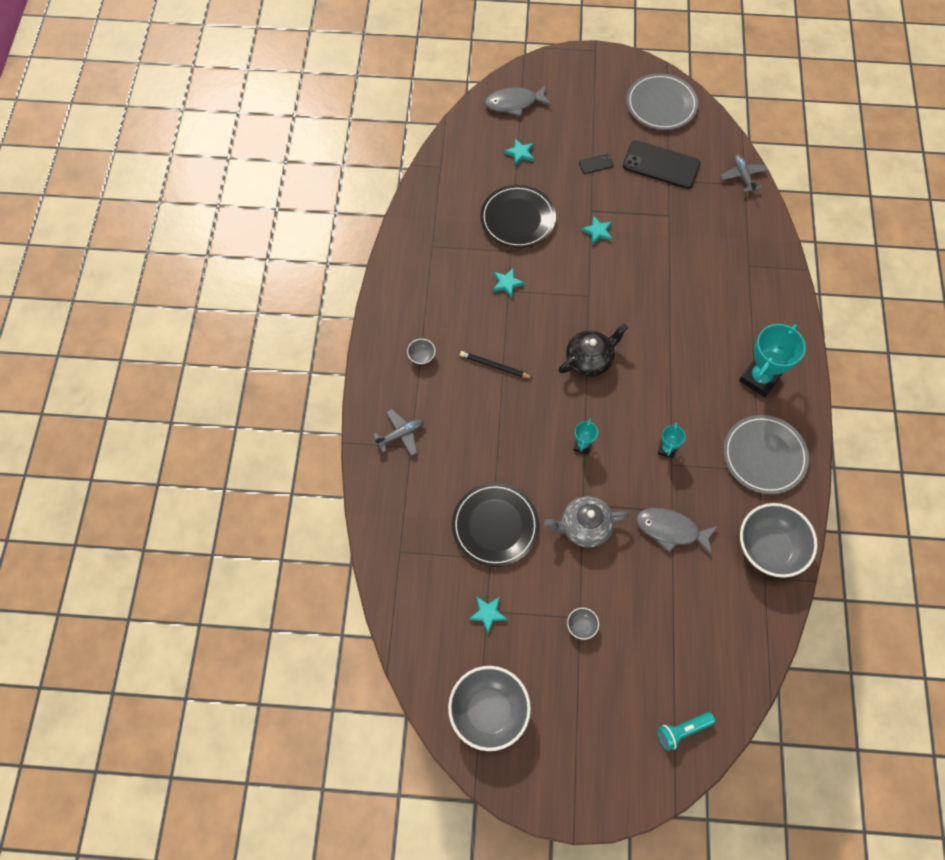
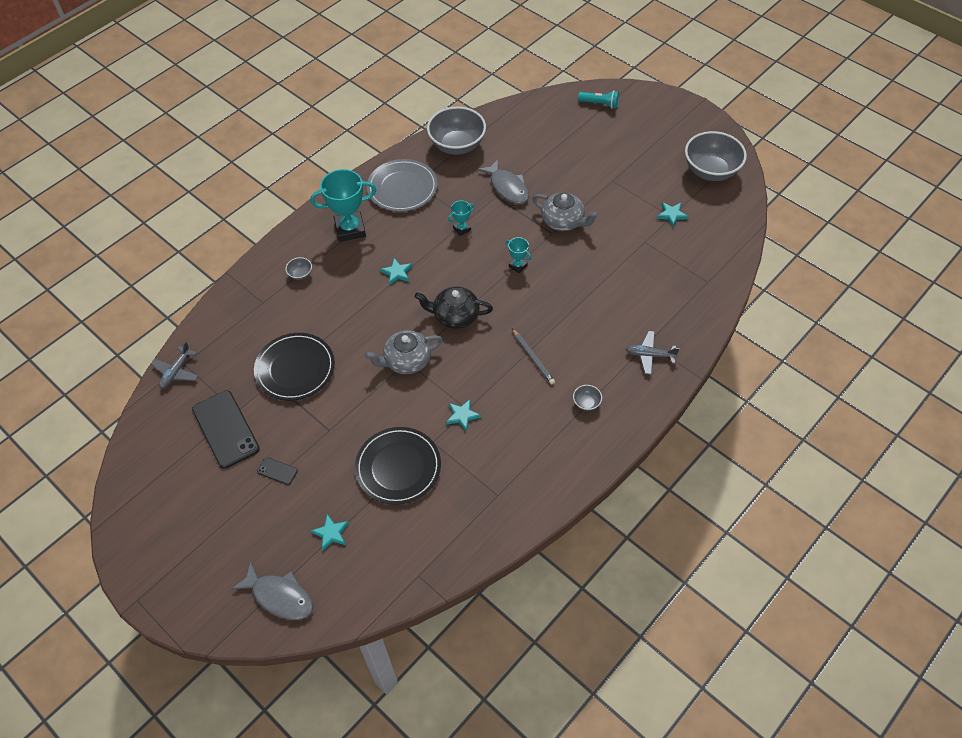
camera: 140 degrees left, 10 degrees down
(494, 366) = (533, 358): black pencil -> grey pencil
(495, 526) = (625, 257): black plate -> black plate (295, 369)
(581, 626) = (615, 176): grey bowl -> grey bowl (300, 274)
(582, 445) = (518, 266): turquoise trophy -> turquoise trophy turned 75 degrees clockwise
(589, 296) = (406, 361): none -> grey teapot
(597, 231) = (343, 408): turquoise star -> turquoise star (397, 273)
(661, 104) = (154, 488): grey plate -> none

